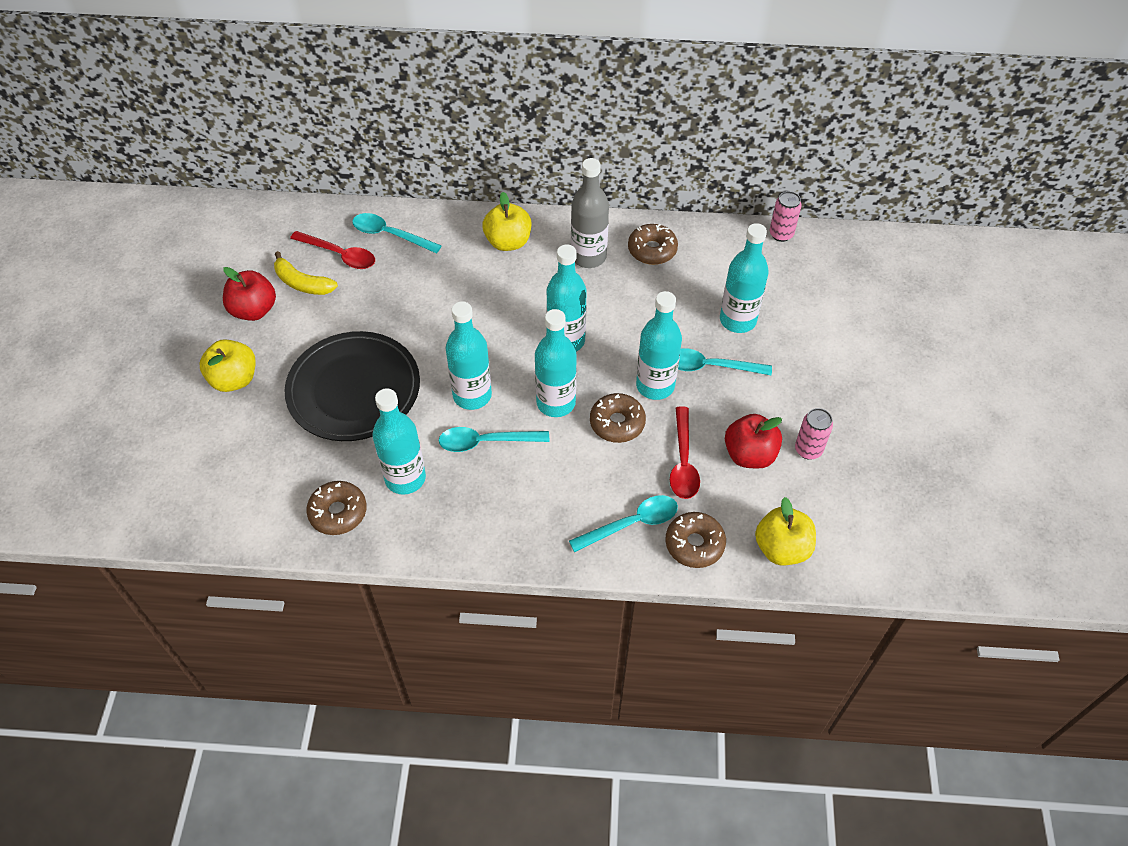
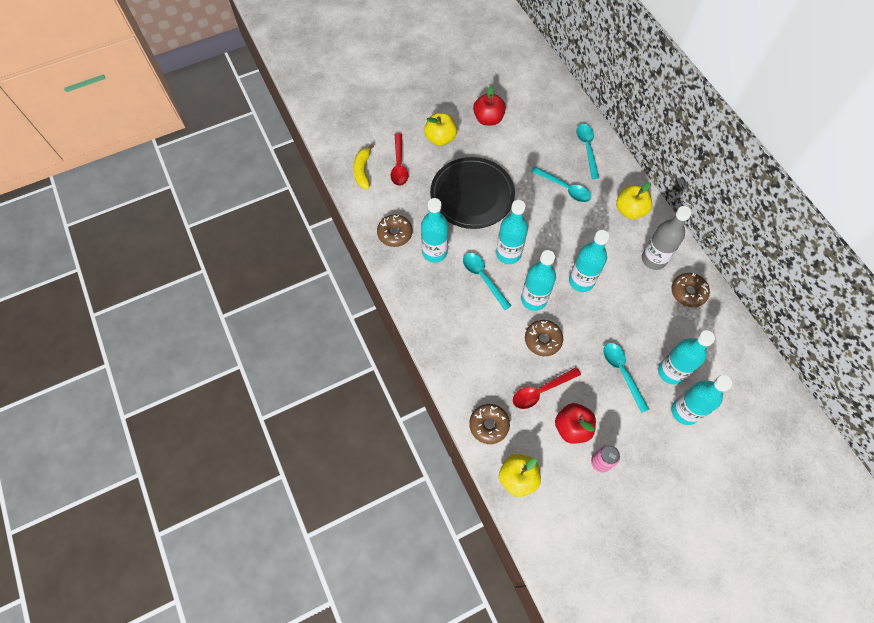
camera: 60 degrees right, 10 degrees up
(302, 283) = (522, 129): yellow banana -> yellow banana (362, 171)
(339, 255) = (554, 134): red spoon -> red spoon (399, 165)
(631, 524) = (480, 383): turquoise spoon -> turquoise spoon (564, 188)
(655, 386) = (584, 347): turquoise bottle -> turquoise bottle (684, 411)
(781, 234) = (766, 365): pink can -> none

